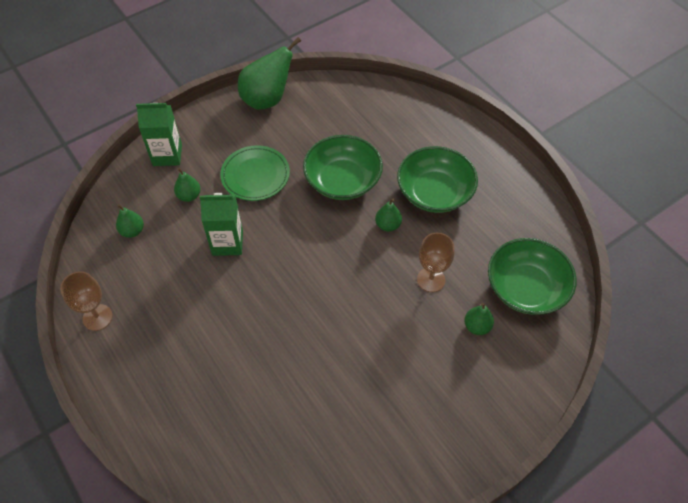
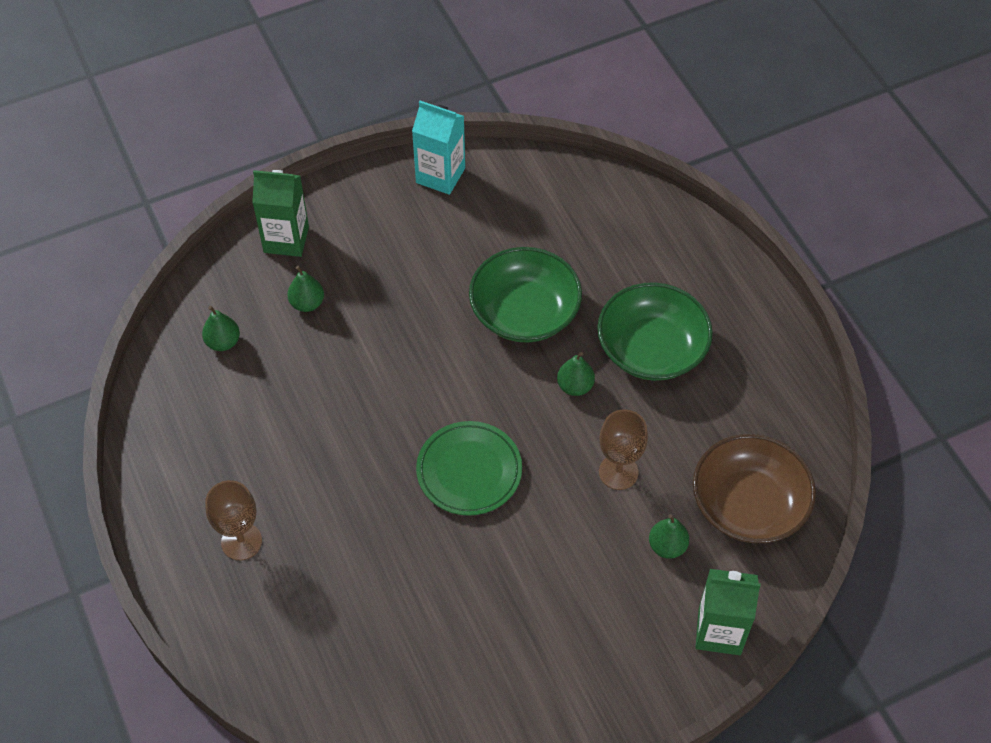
camera: 10 degrees right, 0 degrees up
(97, 317) = (161, 453): brown goblet -> brown goblet (241, 541)
(227, 243) = (349, 378): green carton -> green carton (719, 631)
(255, 175) = (403, 287): green plate -> green plate (469, 471)
(267, 99) = (440, 175): green pear -> turquoise carton
(526, 288) = (748, 504): green bowl -> brown bowl

